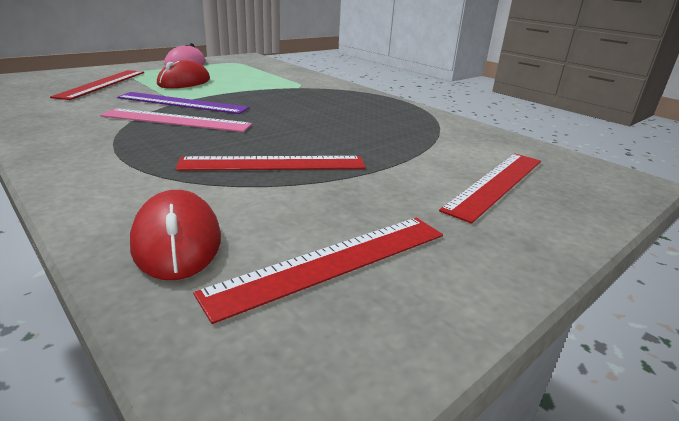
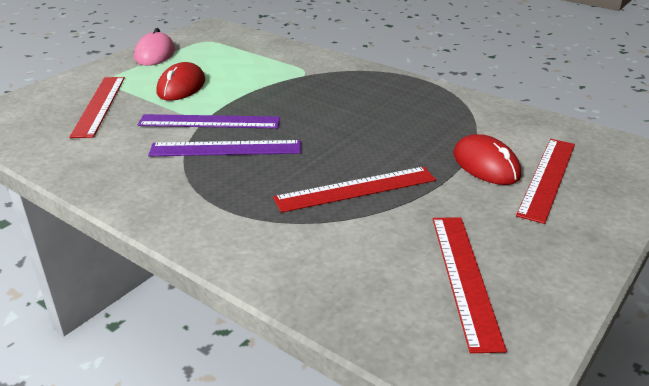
camera: 10 degrees left, 5 degrees up
(176, 120) = (226, 148): pink ruler -> purple ruler
(177, 241) = (342, 282): red mouse -> red mouse (486, 165)
(333, 262) = (464, 277): red ruler -> red ruler turned 45 degrees counterclockwise

